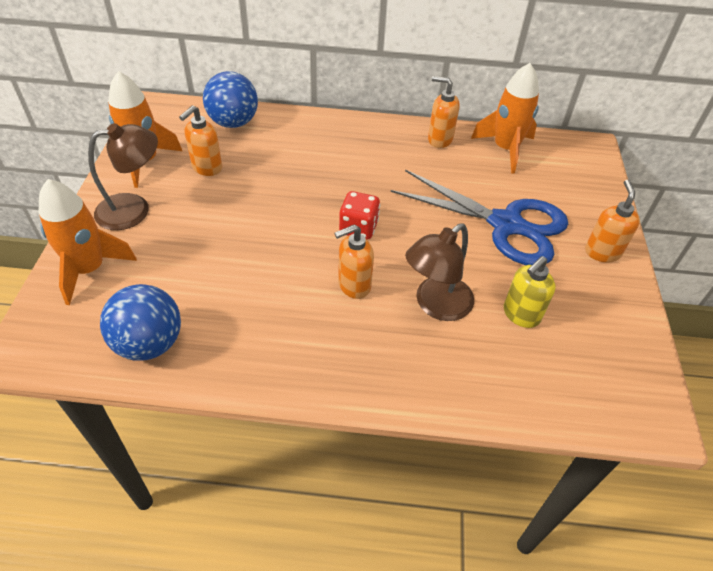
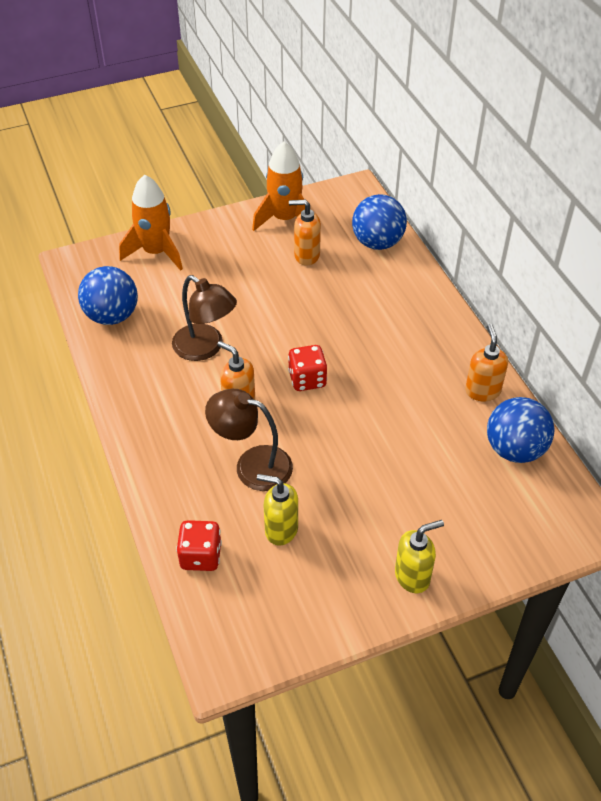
camera: 65 degrees right, 0 degrees up
(134, 209) = (229, 242): brown lamp -> brown lamp (205, 348)
(505, 149) = (514, 449): orange rocket -> blue ball
(505, 224) = (393, 484): blue scissors -> none
(526, 387) = (201, 556): none -> red dice
(602, 252) = (412, 576): orange soap dispenser -> yellow soap dispenser

